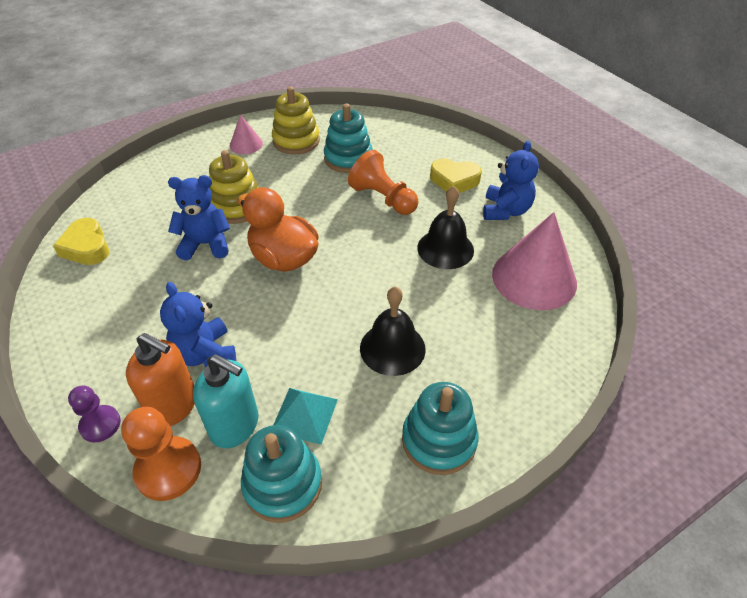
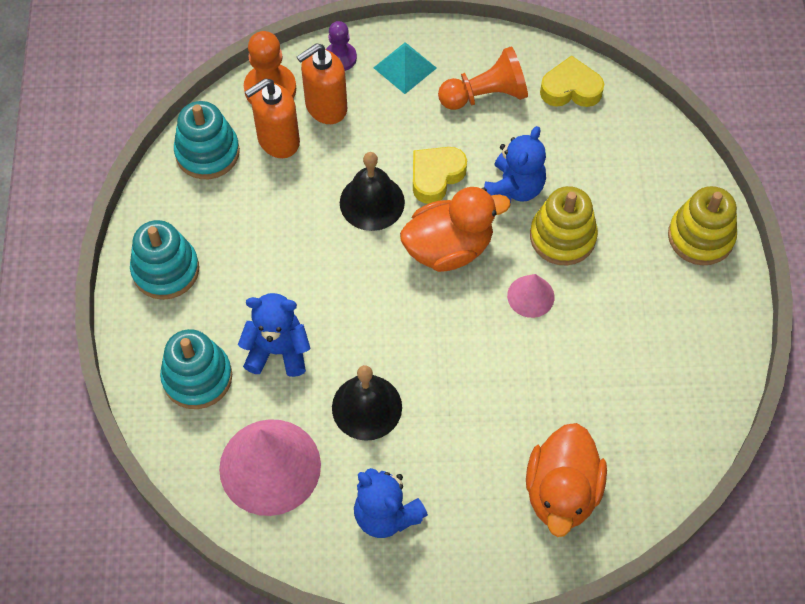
camera: 120 degrees right, 15 degrees up
(205, 354) = (365, 144): blue teddy bear -> blue teddy bear (278, 351)
(235, 426) = (278, 140): turquoise soap dispenser -> orange soap dispenser
(246, 144) = (689, 291): pink cone -> pink cone (530, 296)
(296, 141) = (667, 351): yellow stacking toy -> yellow stacking toy (700, 237)
(304, 415) = (254, 189): turquoise pyramid -> turquoise pyramid (405, 67)
(348, 158) = (592, 393): turquoise stacking toy -> turquoise stacking toy (197, 377)
(383, 198) = (489, 391): orange pawn -> orange pawn (485, 95)
(392, 348) = (274, 285): black bell -> black bell (372, 202)
(421, 151) = (561, 492): none -> orange duck
(454, 181) = (476, 492): yellow heart -> yellow heart (436, 176)

